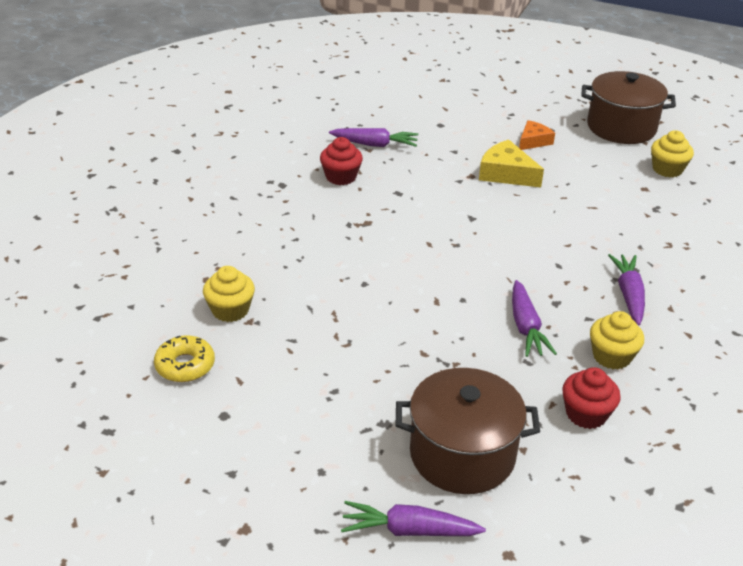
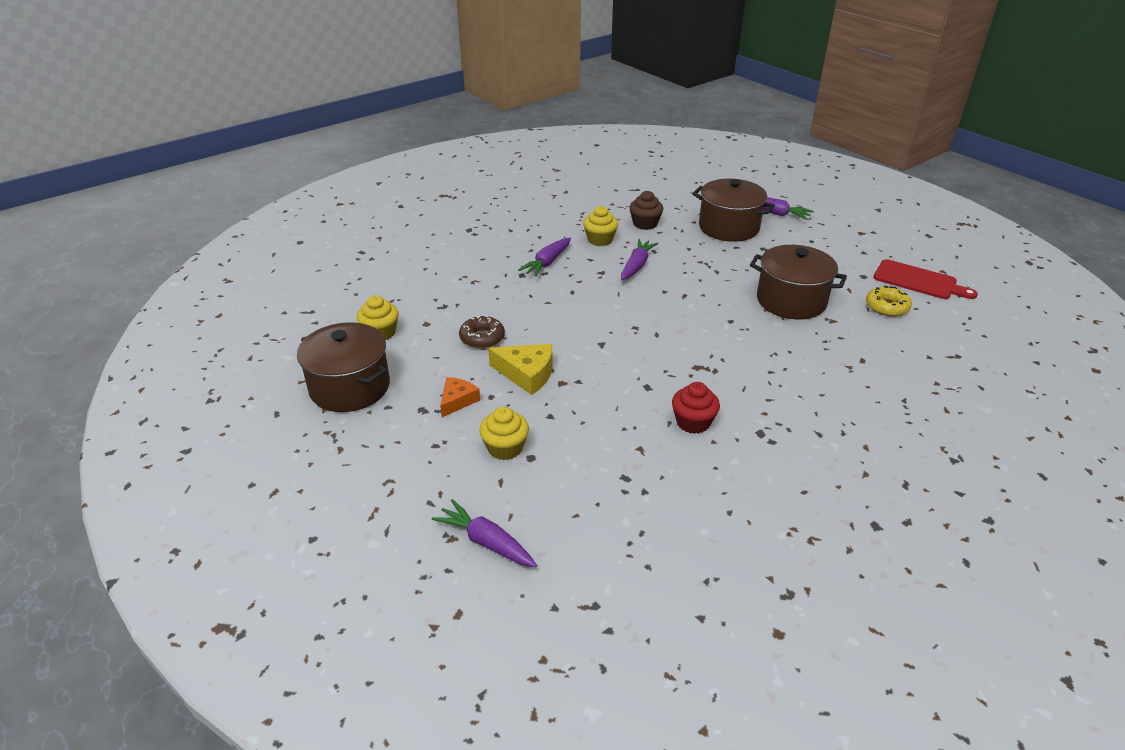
camera: 150 degrees left, 0 degrees up
(142, 433) = (918, 281): none -> red cutting board
(230, 310) = (846, 331): yellow cupcake -> yellow cupcake (505, 448)
(308, 334) = (791, 301): none -> brown pot
(375, 144) = (628, 453): purple carrot -> purple carrot (486, 542)
(506, 173) = (527, 374): yellow cheese -> yellow cheese turned 45 degrees counterclockwise
(533, 141) = (457, 400): orange cheese -> orange cheese turned 135 degrees clockwise
(580, 191) = (482, 338): none -> brown donut
(586, 414) = (645, 224): red cupcake -> brown cupcake

